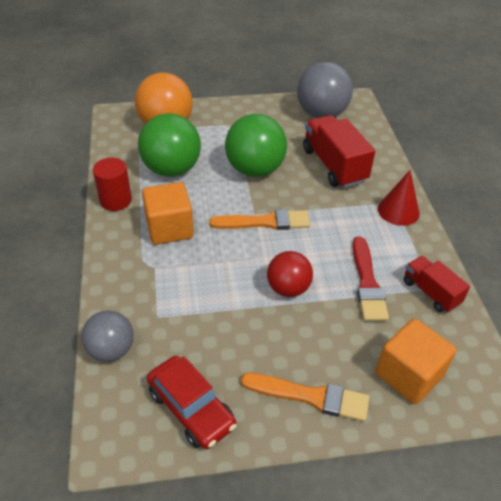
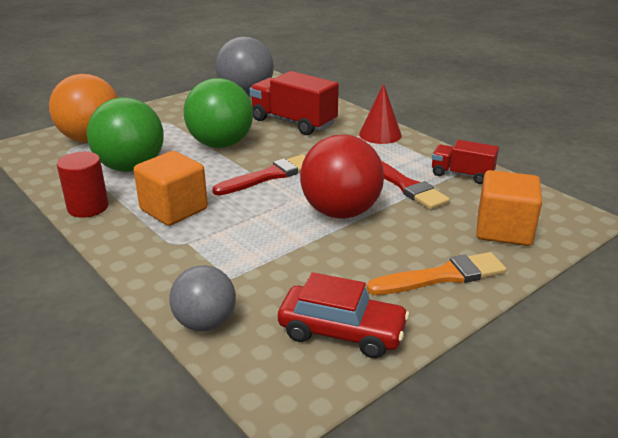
camera: 30 degrees left, 15 degrees down
(265, 222) = (269, 176): orange brush -> red brush
(288, 288) = (340, 212): red ball -> red ball, size x1.62

